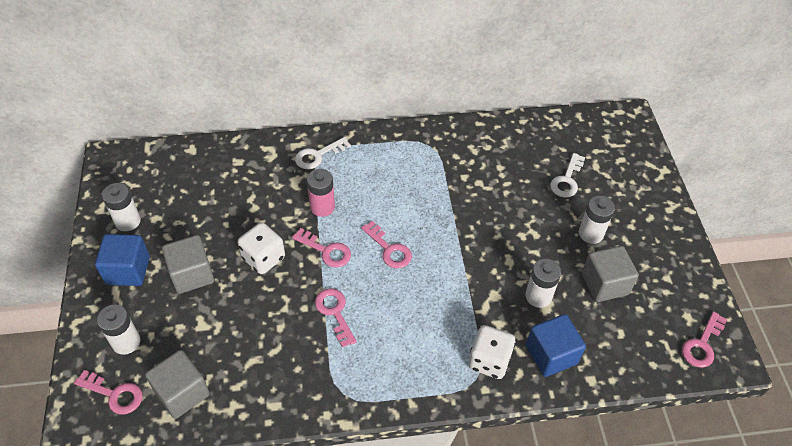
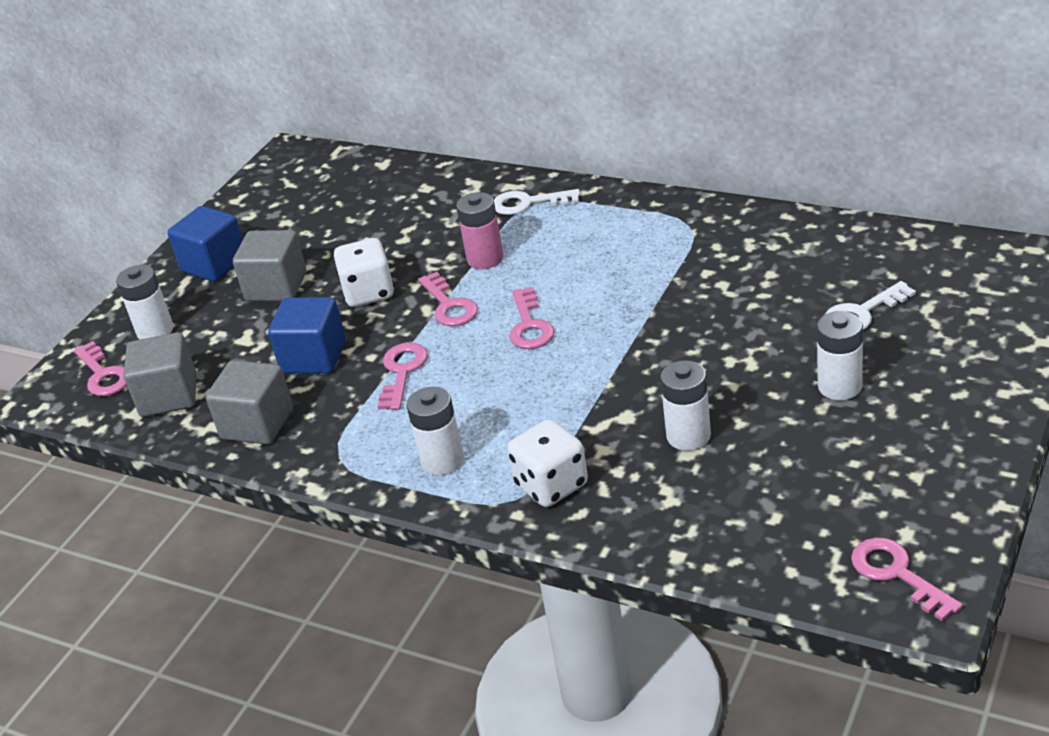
camera: 40 degrees right, 15 degrees down
(128, 221) = (254, 217): white battery -> white battery (442, 460)
(551, 354) = (644, 507): blue cube -> blue cube (314, 357)
(604, 284) = (804, 452): grey cube -> grey cube (257, 424)
(702, 344) = (897, 574): pink key -> pink key turned 75 degrees clockwise

